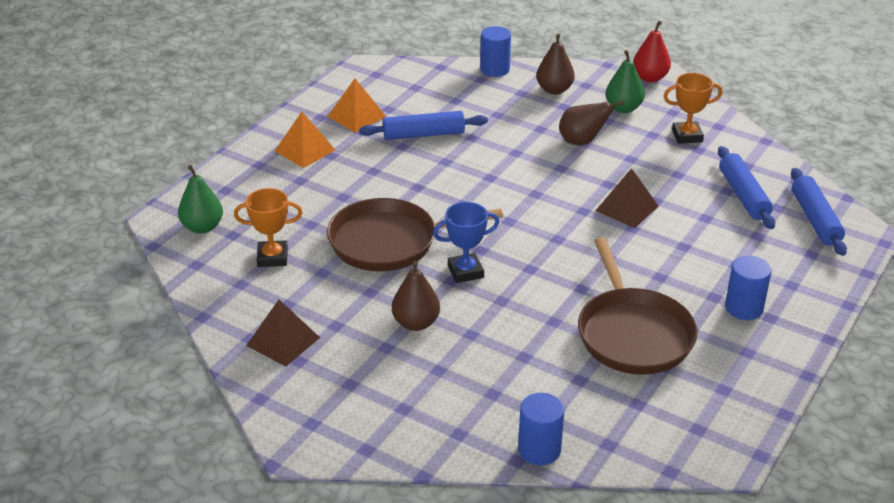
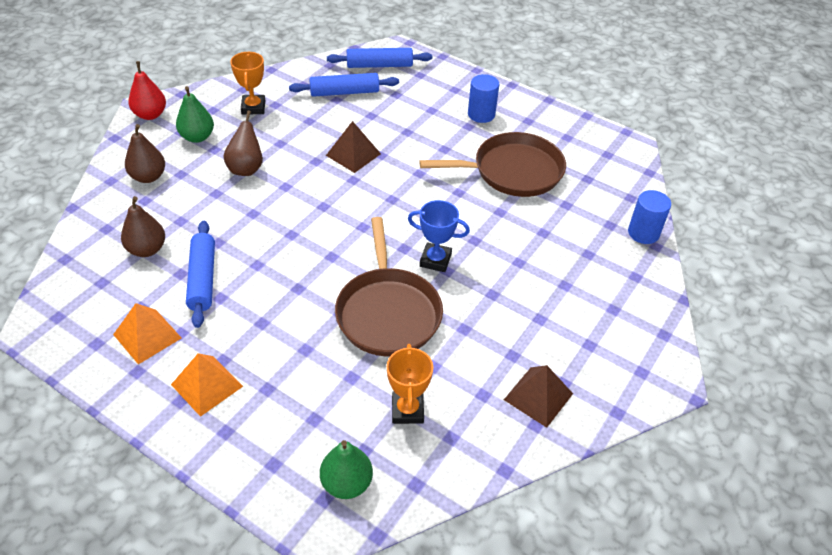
camera: 90 degrees left, 10 degrees up
(416, 323) = (507, 297): brown pear -> brown pear (147, 249)
(465, 271) = (435, 260): blue trophy -> blue trophy turned 60 degrees counterclockwise
(494, 69) = (90, 216): blue cylinder -> none

